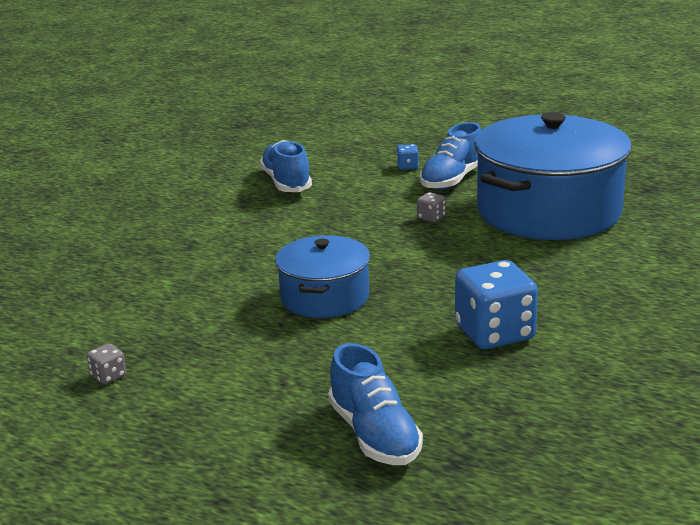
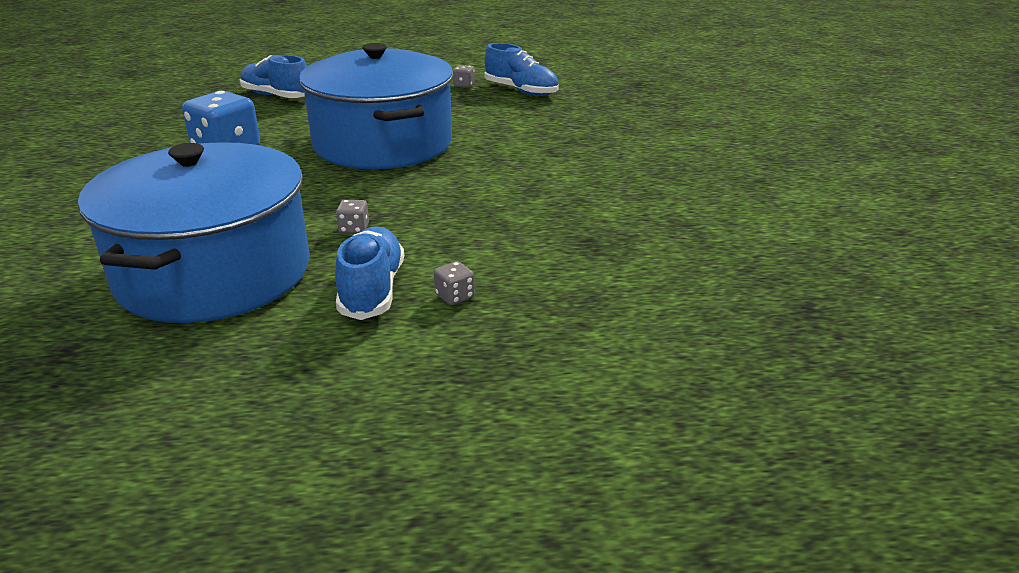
camera: 145 degrees right, 5 degrees up
(286, 182) = (572, 230): blue shoe -> blue shoe (521, 91)
(325, 297) = (383, 143): blue pot -> blue pot, size x1.84
(407, 166) = (454, 296): blue dice -> grey dice

